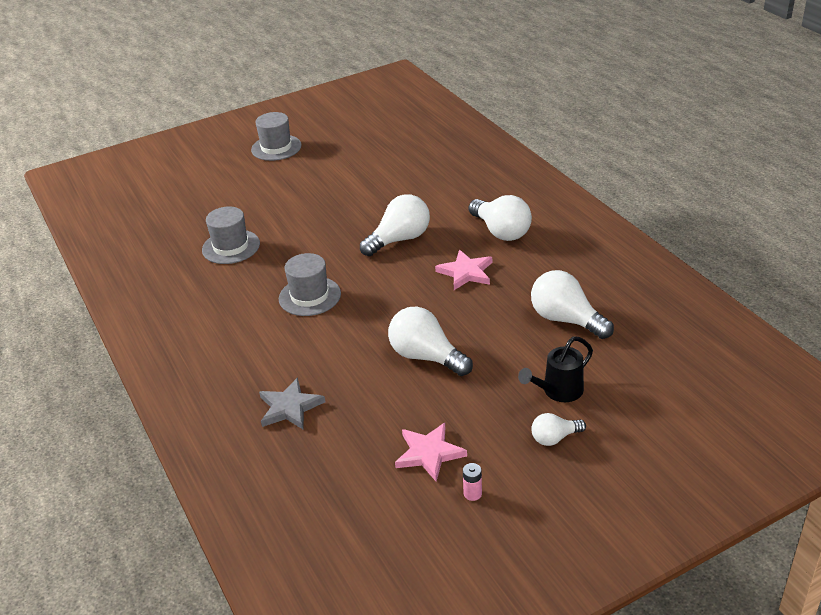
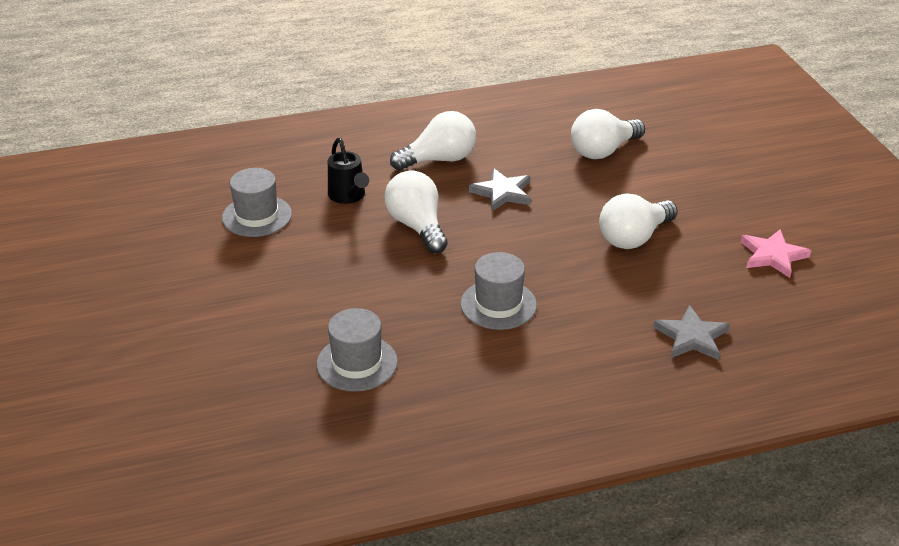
camera: 80 degrees left, 0 degrees up
(276, 148) = (120, 302): grey hat -> grey hat (257, 216)
(466, 272) = (502, 192): pink star -> grey star
(472, 493) = (825, 239): pink battery -> none
(554, 438) = (762, 187): white light bulb -> none
(558, 391) = (703, 174): black watering can -> black watering can (348, 196)

